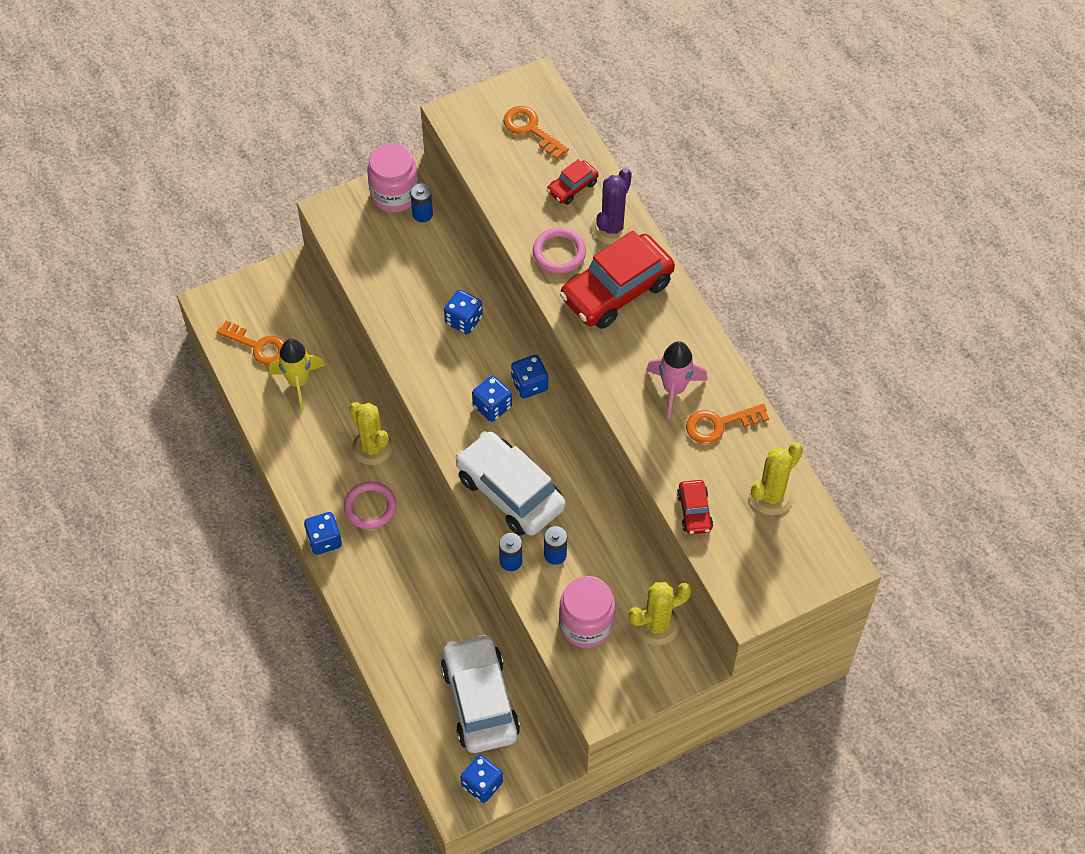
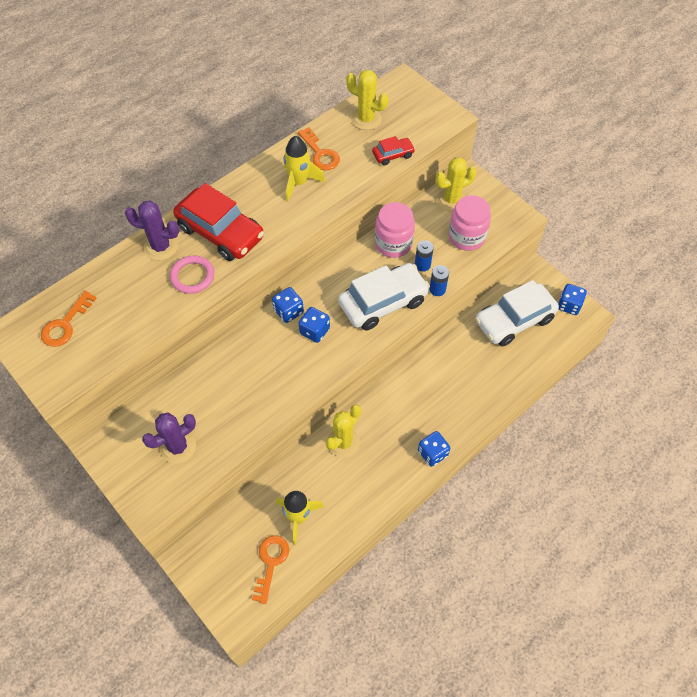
camera: 105 degrees left, 0 degrees up
(370, 507) = (394, 429): pink ring -> none
(387, 247) = (178, 447): none -> purple cactus
(394, 194) = (120, 457): pink jar -> pink jar (393, 243)
(422, 214) = (138, 428): blue battery -> none
(463, 320) = (240, 370): blue dice -> none
(510, 492) = (383, 302): white car -> white car turned 150 degrees counterclockwise
(572, 187) = (124, 281): red car -> none
(657, 625) = (451, 200): yellow cactus -> yellow cactus turned 75 degrees counterclockwise
(674, 389) = (299, 183): pink rocket -> yellow rocket

